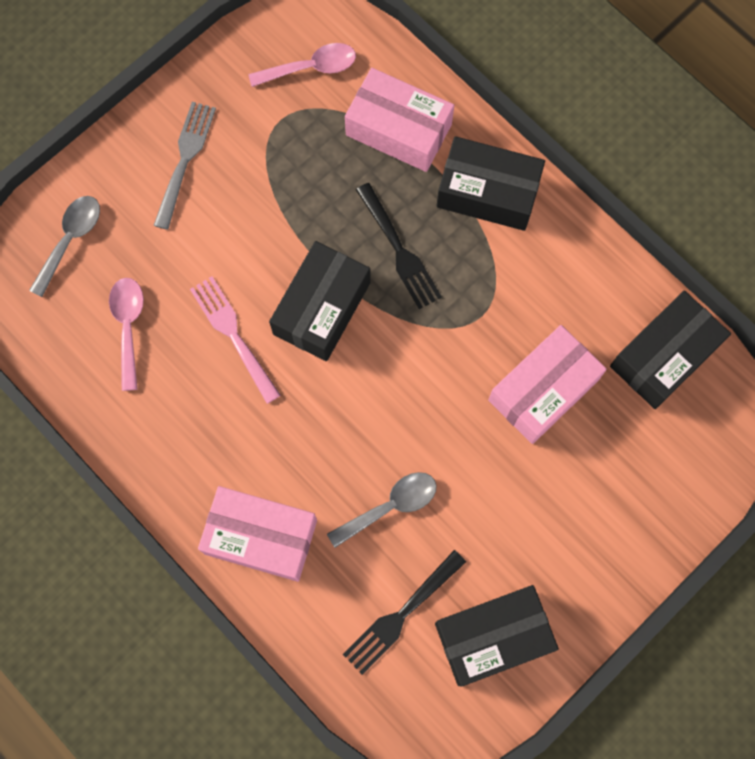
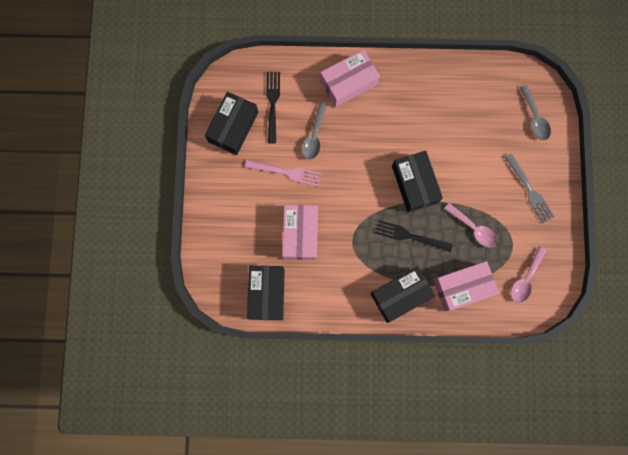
camera: 135 degrees right, 5 degrees up
(128, 326) = (476, 108): pink spoon -> pink spoon (473, 228)
(234, 335) = (435, 142): pink fork -> pink fork (286, 172)

